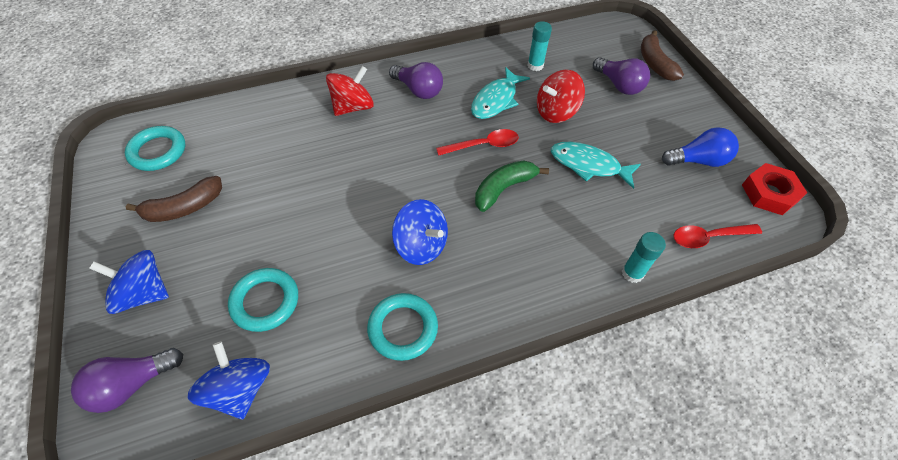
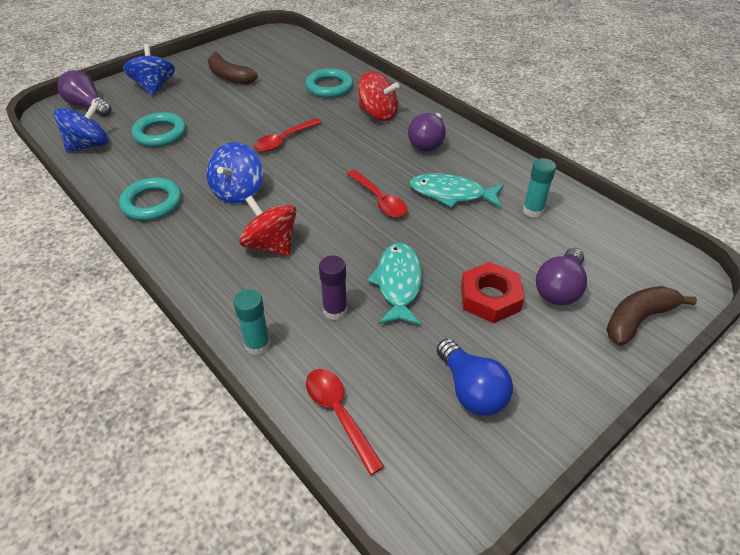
camera: 70 degrees right, 10 degrees down
(158, 151) = (275, 50): turquoise ring -> turquoise ring (329, 87)
(353, 188) = (284, 140): none -> red spoon
(504, 188) = (329, 226): green banana -> none
(556, 112) = (466, 241): red spinning top -> red spinning top (271, 245)
(607, 212) = (335, 310): none -> purple glue stick
(769, 193) = (457, 486): red nut -> red nut (490, 298)

